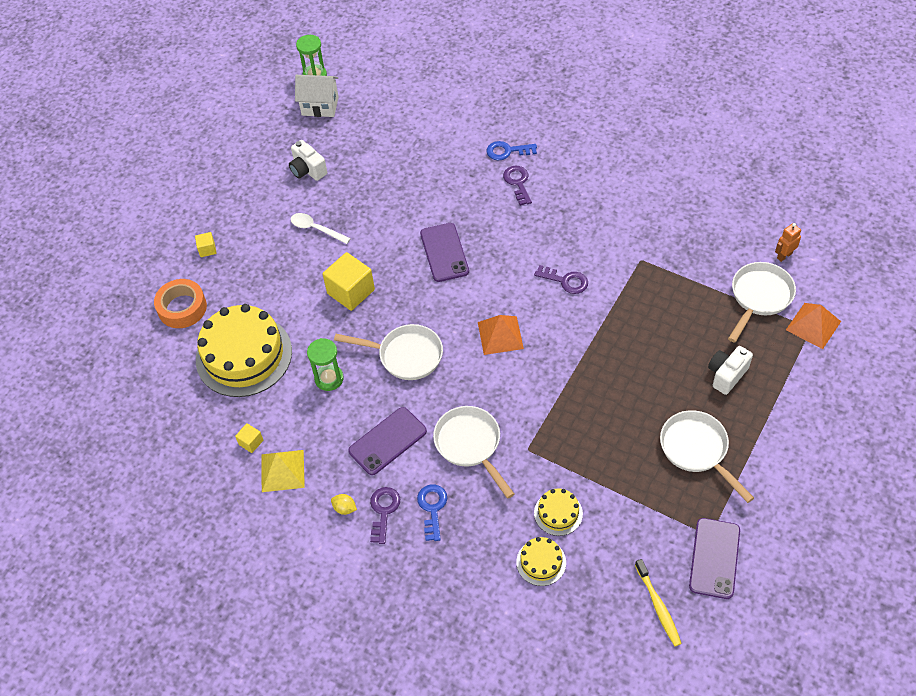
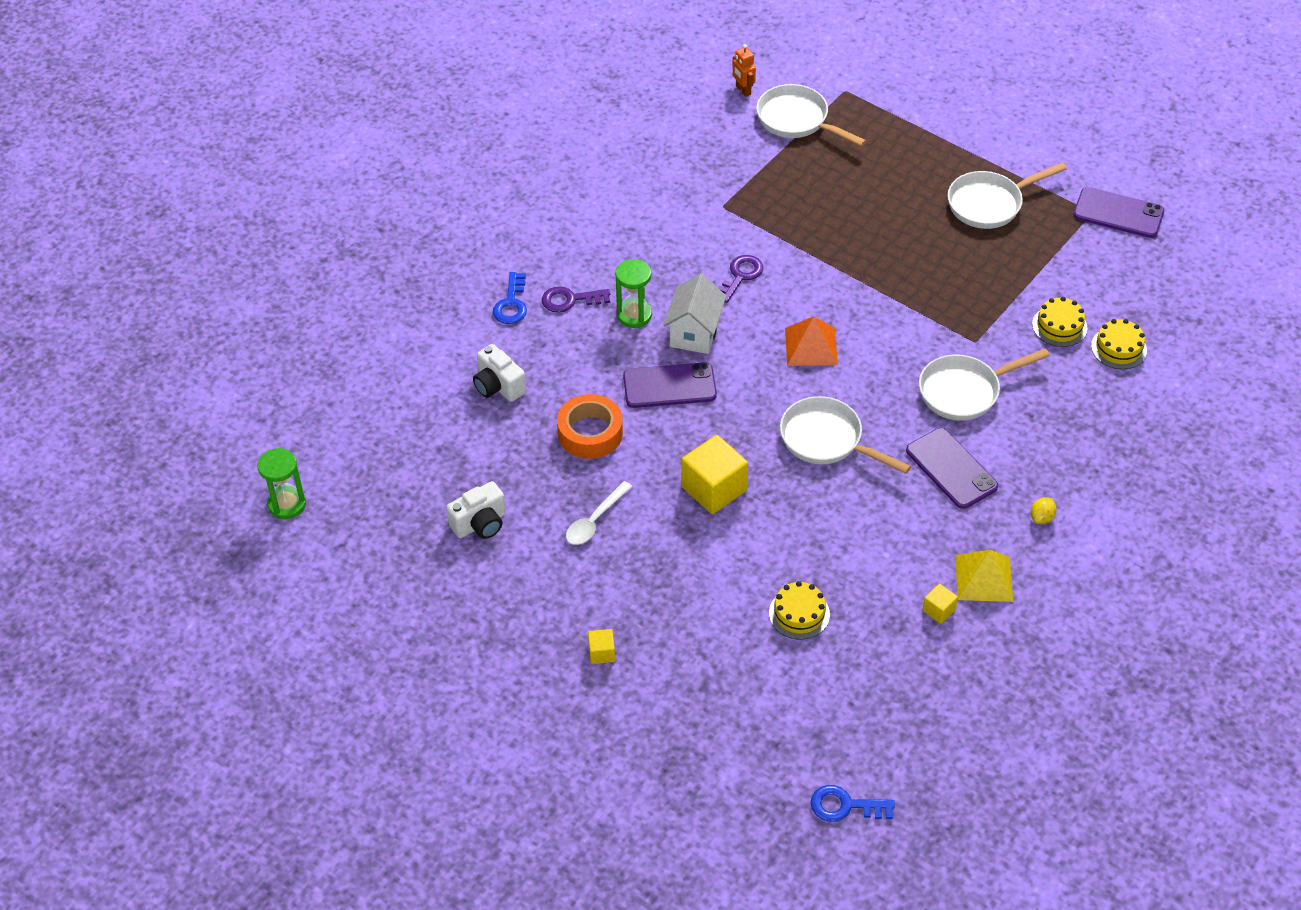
camera: 85 degrees left, 5 degrees down
(182, 308) = (704, 686): orange tape -> orange tape (590, 433)
(244, 355) = (799, 613): yellow cake -> yellow cake, size x0.46
(320, 106) = (355, 502): white house -> white house (694, 333)
(329, 378) = (851, 521): green hourglass -> green hourglass (634, 315)
(383, 511) = (1047, 480): purple key -> none
(405, 355) = (826, 440): white pan -> white pan turned 75 degrees counterclockwise
(432, 508) = (1046, 435): blue key -> blue key (845, 806)
(658, 606) = (1171, 264): yellow toothbrush -> none
(726, 375) = (897, 164): white camera -> white camera (498, 386)
(813, 325) = (842, 88): orange pyramid -> none

